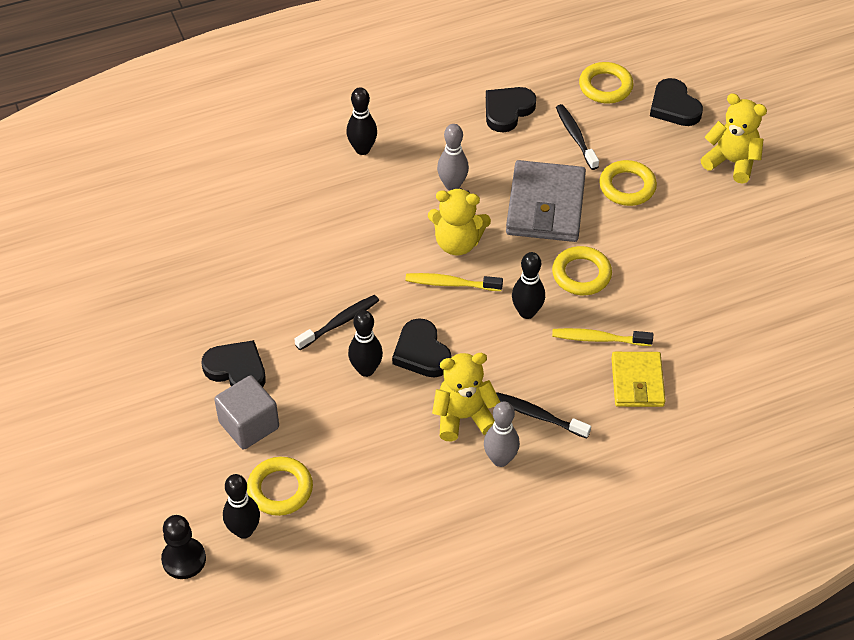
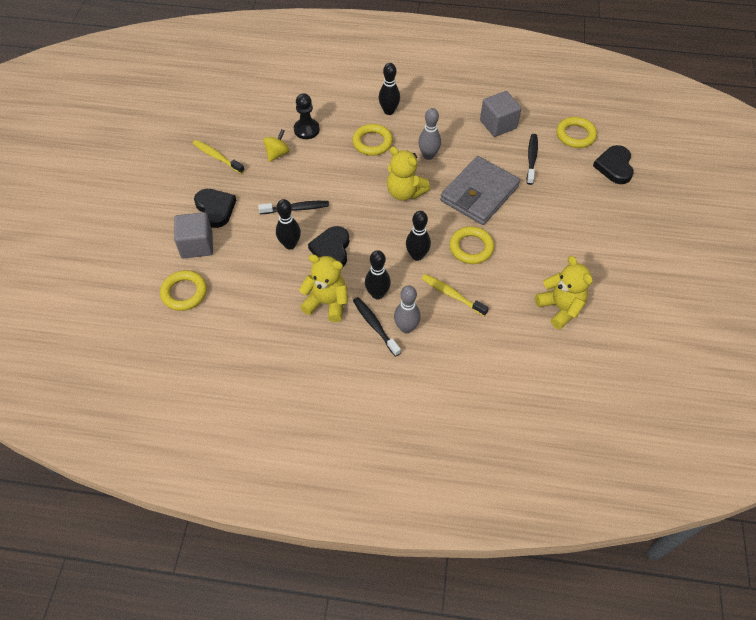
camera: 30 degrees right, 5 degrees up
(184, 559) = (99, 307): black pawn -> black pawn (306, 130)
(244, 530) = (145, 307): black bowling pin -> black bowling pin (377, 294)
(261, 265) = (277, 154): none -> yellow spinning top
(450, 284) = (381, 215): yellow toothbrush -> yellow toothbrush (217, 157)
(500, 459) = (329, 342): grey bowling pin -> grey bowling pin (406, 328)
(507, 111) = (498, 124): black heart -> grey cube
(627, 186) = (544, 205): yellow ring -> yellow ring (372, 142)
(637, 382) = (457, 336): yellow wallet -> none
(731, 162) = (630, 220): yellow teddy bear -> yellow teddy bear (560, 308)

